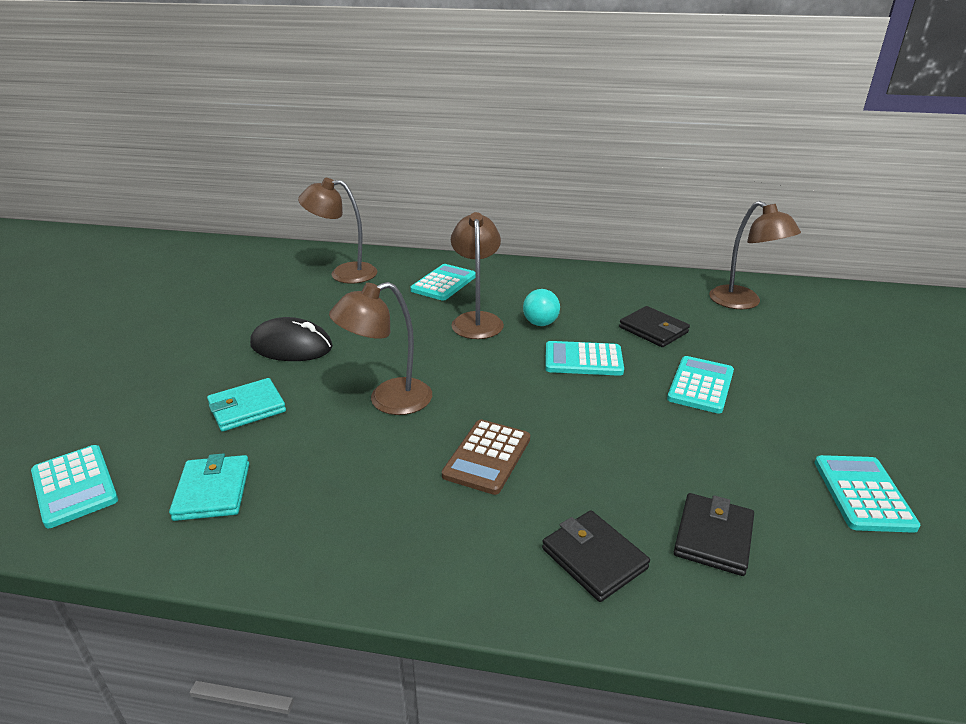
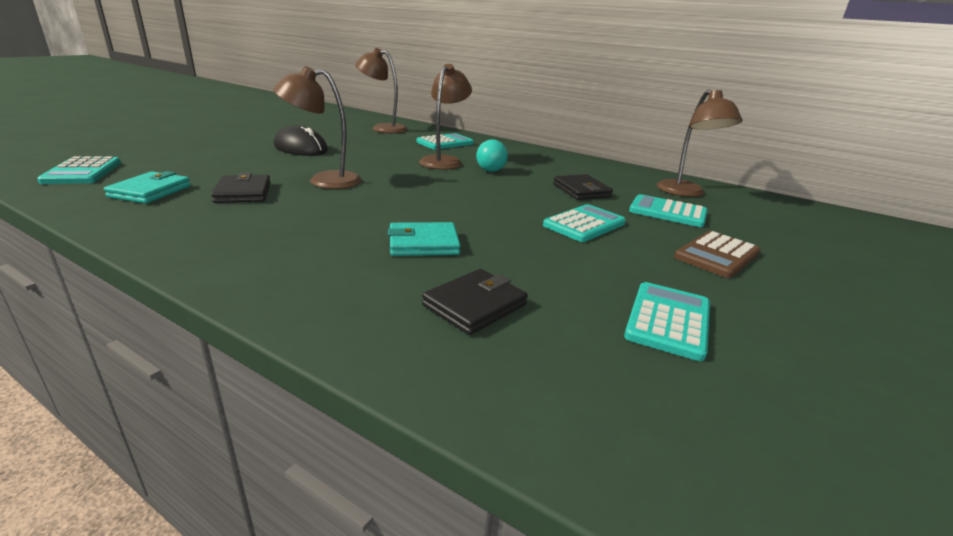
camera: 20 degrees right, 5 degrees down
(247, 408) = (230, 165): turquoise wallet -> turquoise wallet (423, 243)
(487, 457) = (351, 219): brown calculator -> brown calculator (717, 255)
(583, 360) = (499, 192): turquoise calculator -> turquoise calculator (667, 212)
(594, 558) = (351, 288): black wallet -> black wallet (243, 193)

